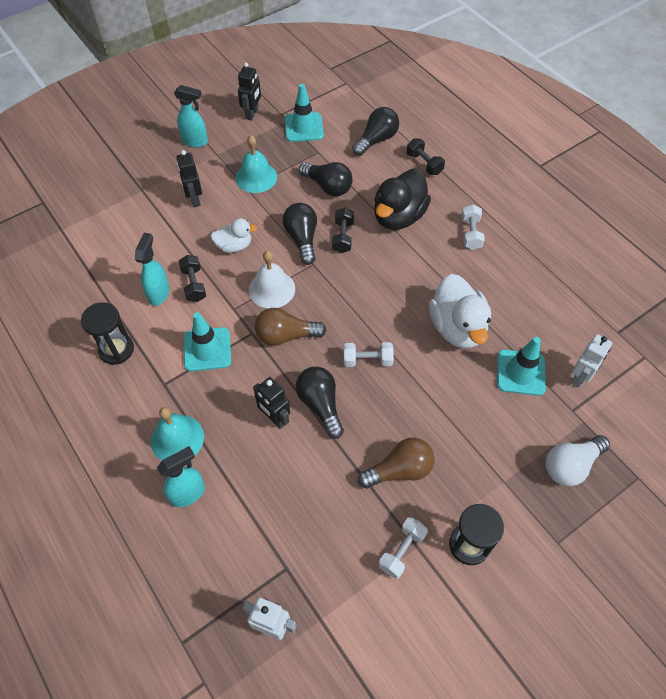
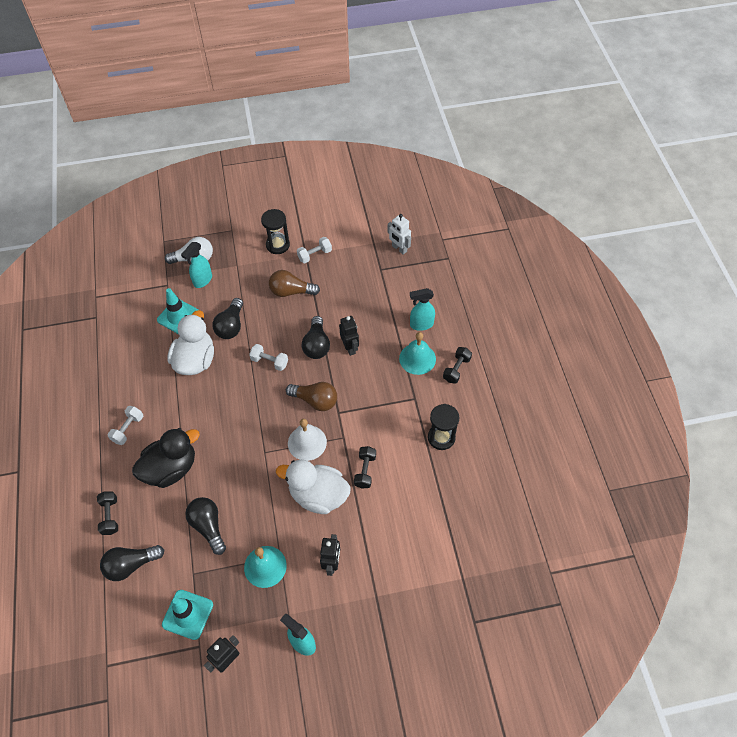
camera: 155 degrees left, 0 degrees up
(159, 293) = (395, 474): turquoise spray bottle -> turquoise spray bottle (202, 280)
(207, 349) = (375, 412): turquoise traffic cone -> none
(234, 246) = (318, 495): white duck -> white duck, size x1.78
(302, 239) = (260, 479): black light bulb -> black light bulb (231, 326)
(343, 237) = (227, 467): black dumbbell -> black dumbbell (456, 369)
(580, 377) = (145, 300): white robot -> none

